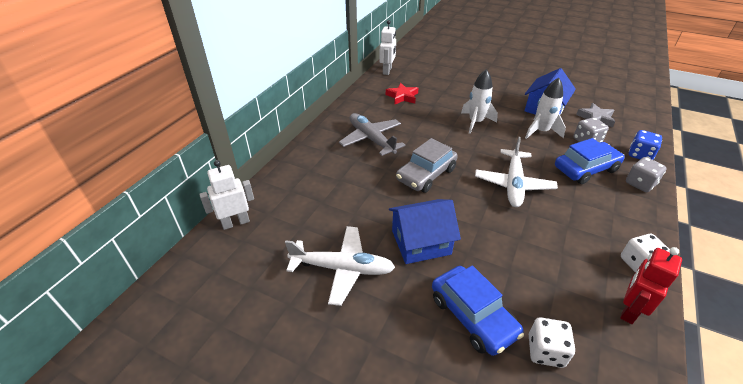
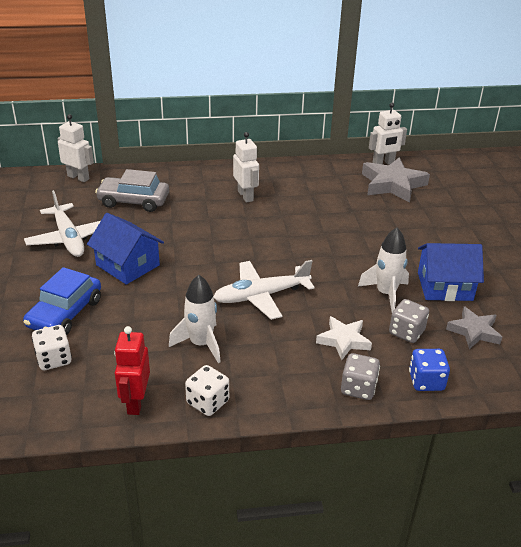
camera: 55 degrees right, 5 degrees down
(371, 139) = (245, 196): grey plane -> white robot
(402, 96) = (343, 188): red star -> none
(416, 78) = (392, 184): none -> grey star
(426, 174) = (223, 241): grey car -> grey car (133, 201)
(475, 122) = (349, 245): white rocket -> white rocket (201, 344)
(585, 169) = (343, 340): blue car -> white star
(629, 310) = (135, 402): red robot -> red robot turned 90 degrees counterclockwise

